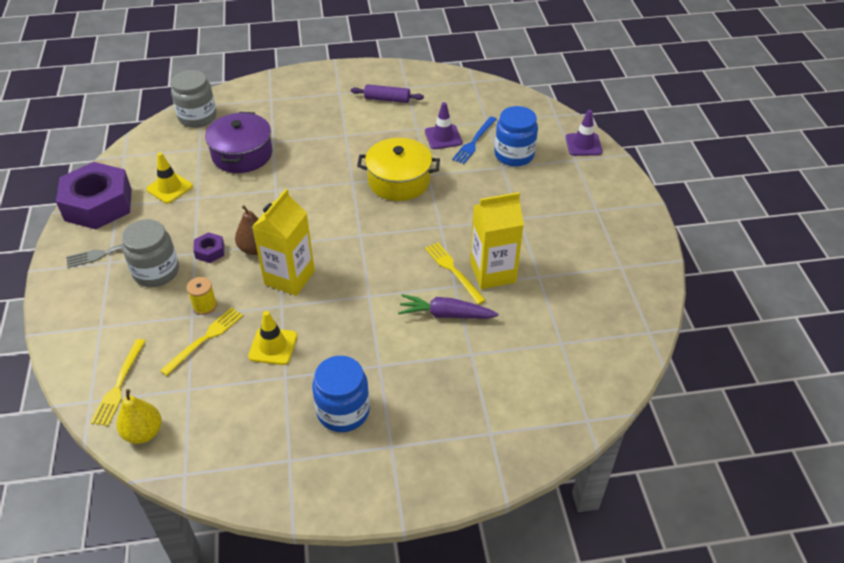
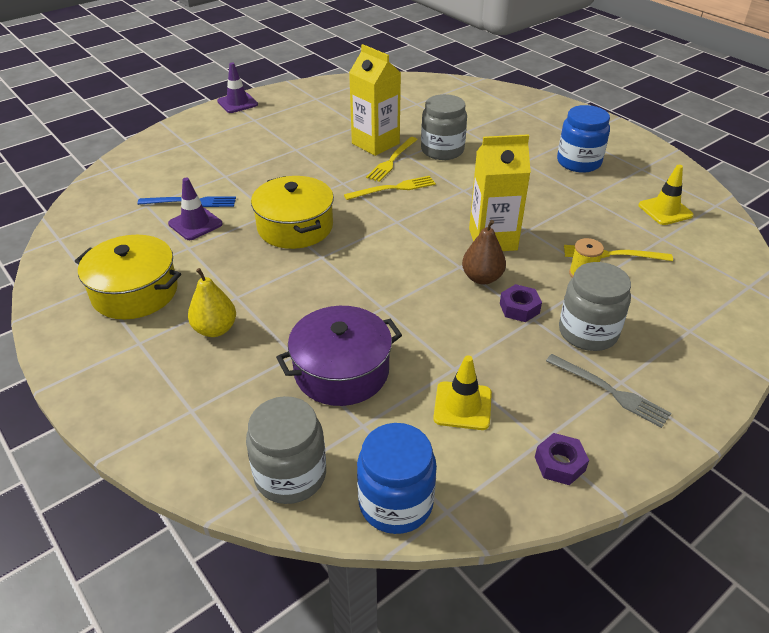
camera: 120 degrees left, 5 degrees down
(98, 204) = (559, 464): purple nut -> purple nut, size x0.42
(119, 385) = (714, 278): yellow fork -> yellow fork (393, 188)
(143, 433) = (723, 240): yellow pear -> yellow pear (215, 329)
(273, 346) = (570, 215): yellow traffic cone -> yellow traffic cone (665, 210)
(387, 99) = (135, 292): purple rolling pin -> yellow pot
(446, 314) = (442, 150): purple carrot -> grey jar
(514, 155) = (200, 174): blue jar -> blue jar (395, 503)
(583, 145) = (158, 143): purple traffic cone -> purple traffic cone (237, 103)

